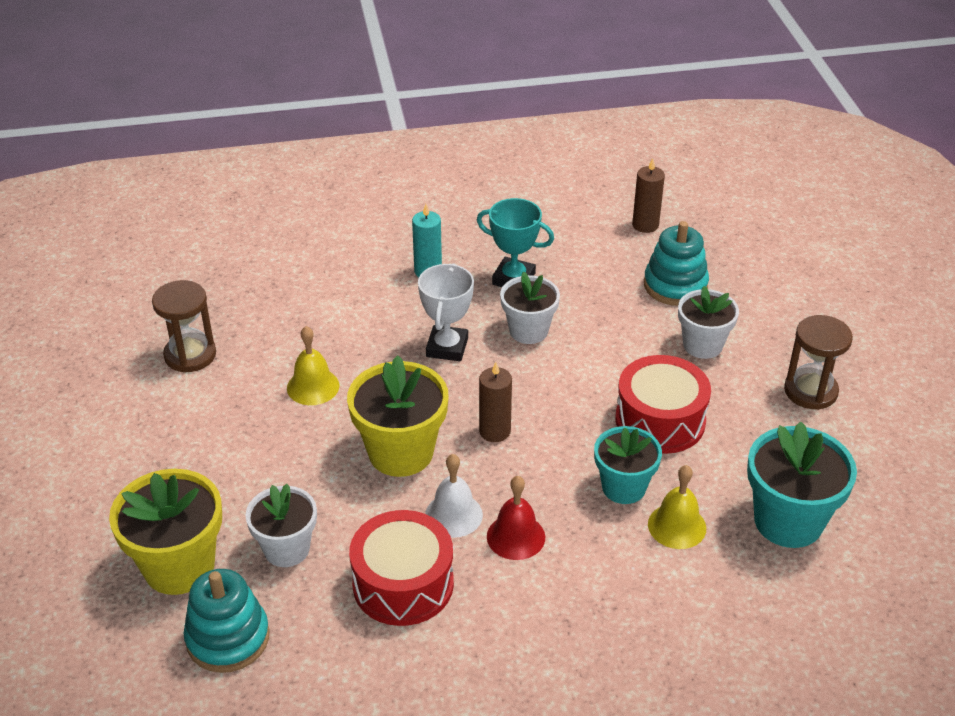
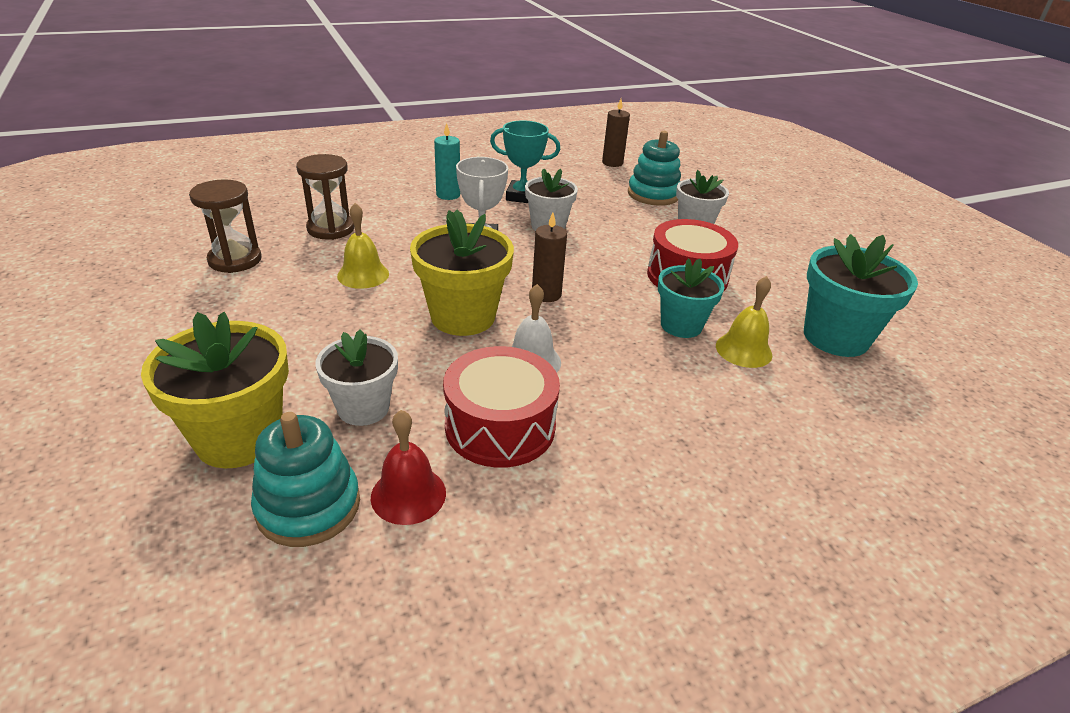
camera: 15 degrees left, 5 degrees down
(516, 536) = (599, 373): red bell -> red bell (408, 494)
(810, 391) = (795, 250): brown hourglass -> brown hourglass (331, 229)

